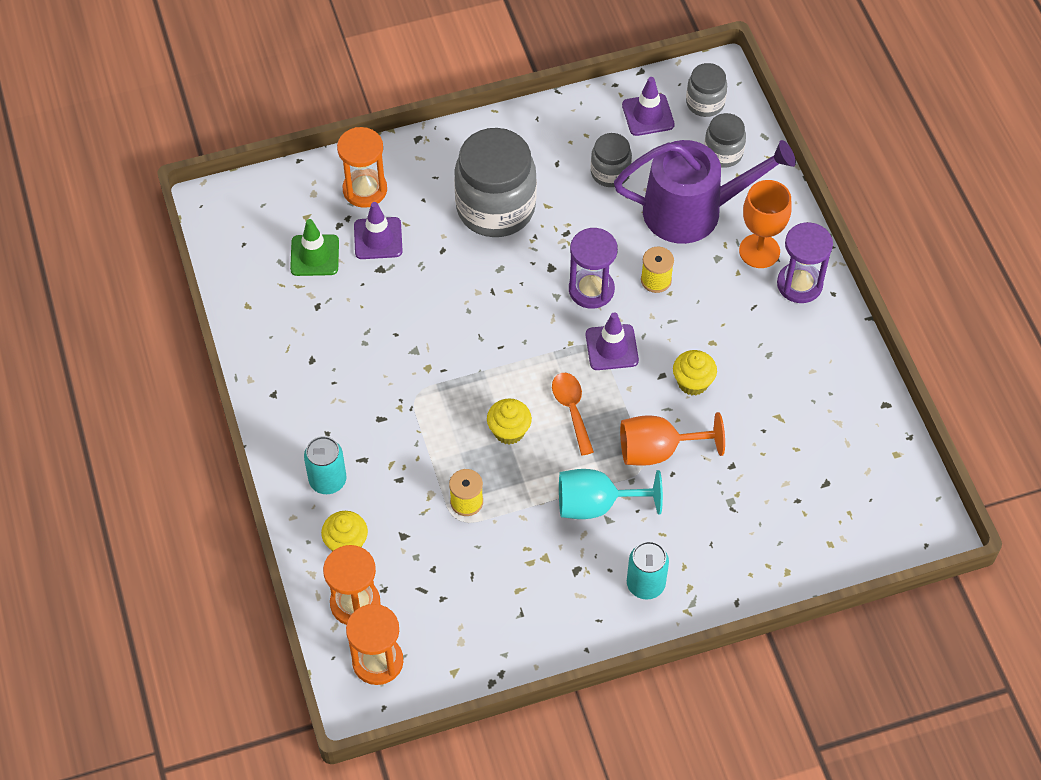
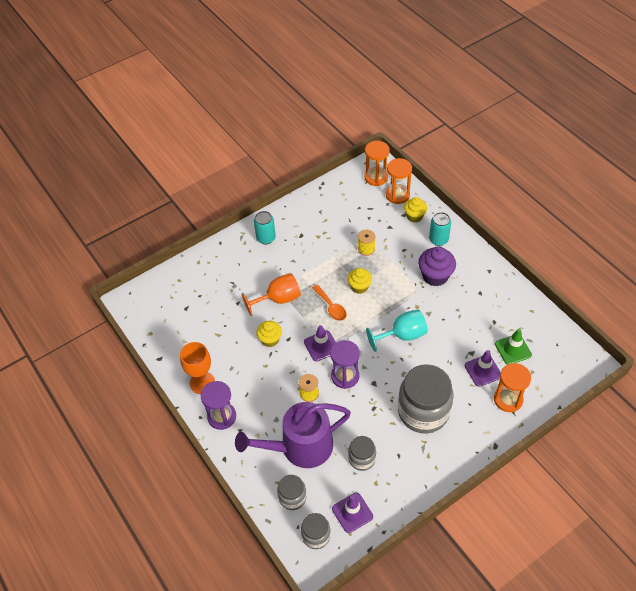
camera: 165 degrees right, 5 degrees down
(370, 412) = (435, 276): none -> purple cupcake
(596, 504) = (301, 265): turquoise goblet -> turquoise goblet (402, 335)
(759, 251) = (251, 432): orange goblet -> orange goblet (202, 383)

